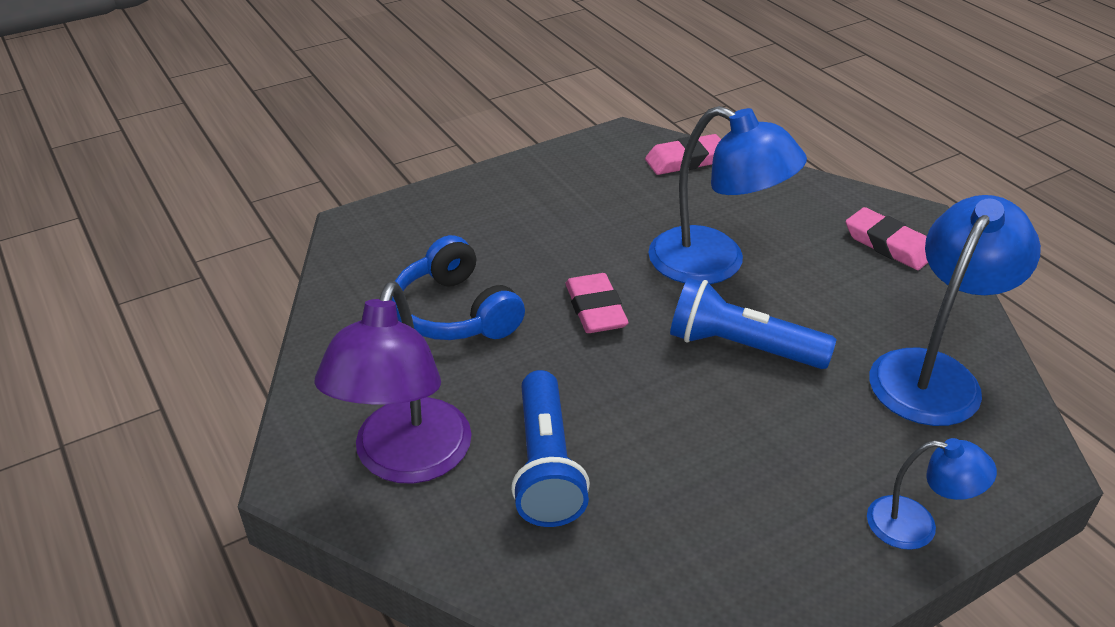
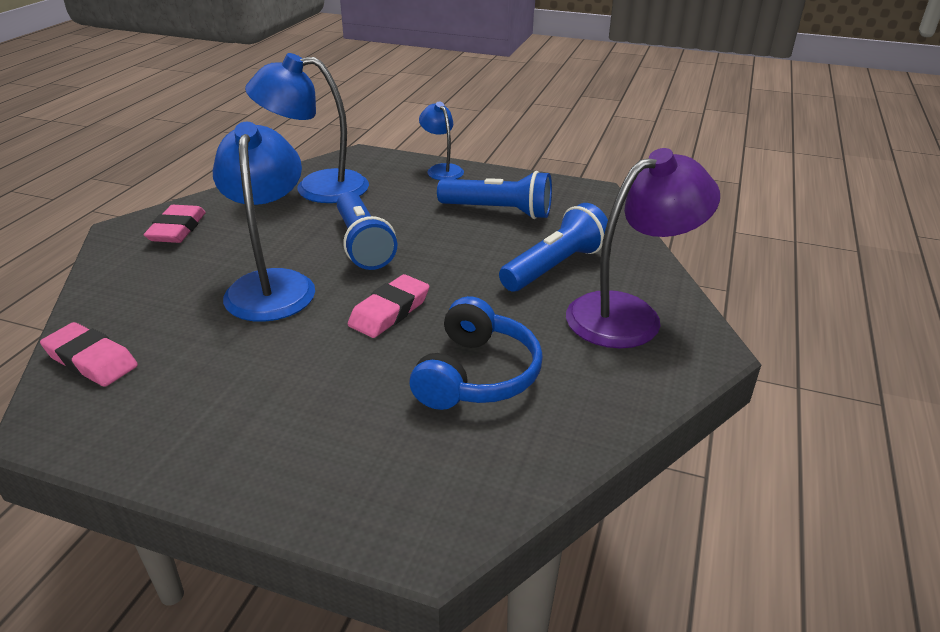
camera: 130 degrees left, 5 degrees down
(725, 504) = (498, 211): none -> blue flashlight

